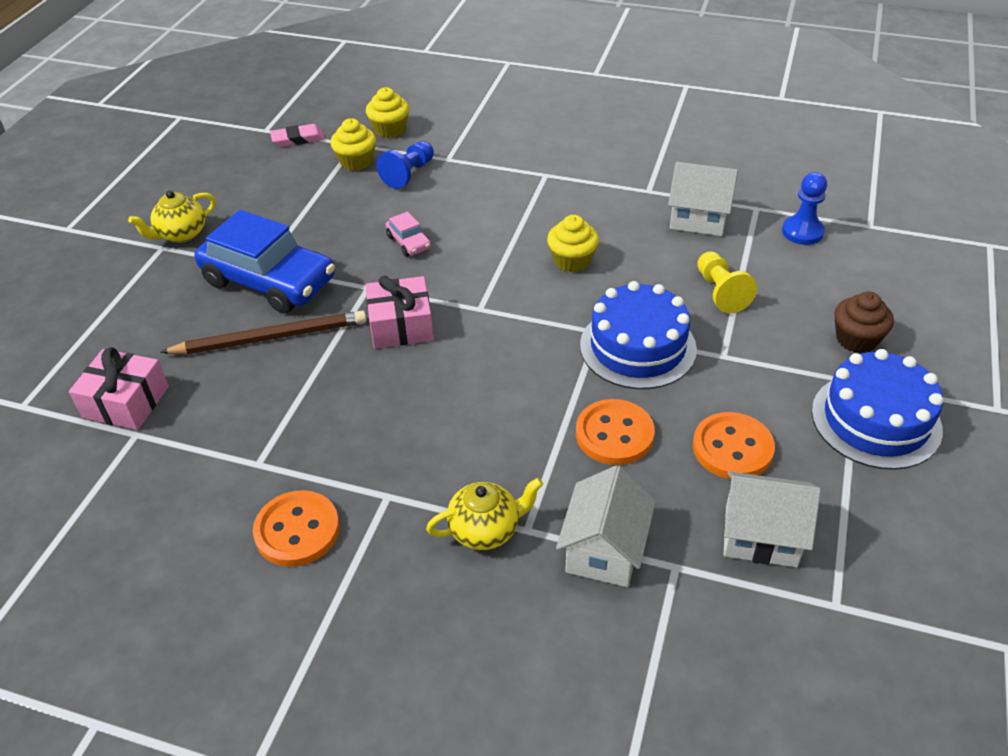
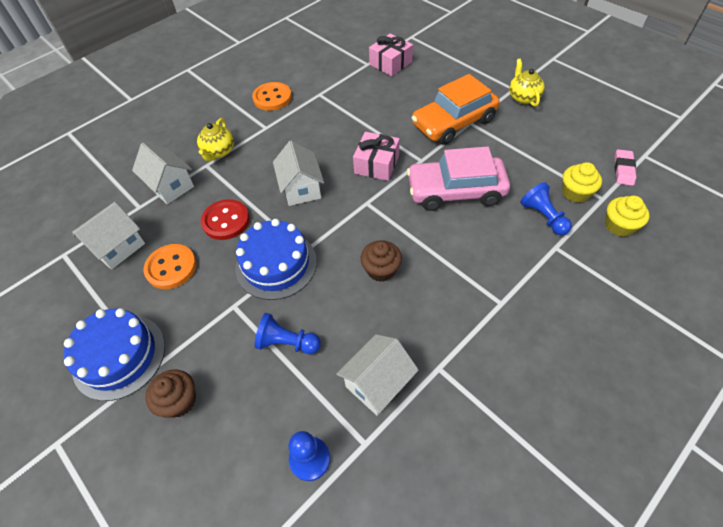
camera: 120 degrees right, 10 degrees up
(269, 281) = (454, 122): blue car -> orange car
(271, 337) = (403, 114): brown pencil -> none
(409, 242) = (455, 191): pink car -> pink car, size x2.36
(498, 382) = (301, 188): none -> white house
(572, 260) = (381, 270): yellow cupcake -> brown cupcake
(614, 434) = (226, 221): orange button -> red button
(720, 292) = (287, 343): yellow pawn -> blue pawn

